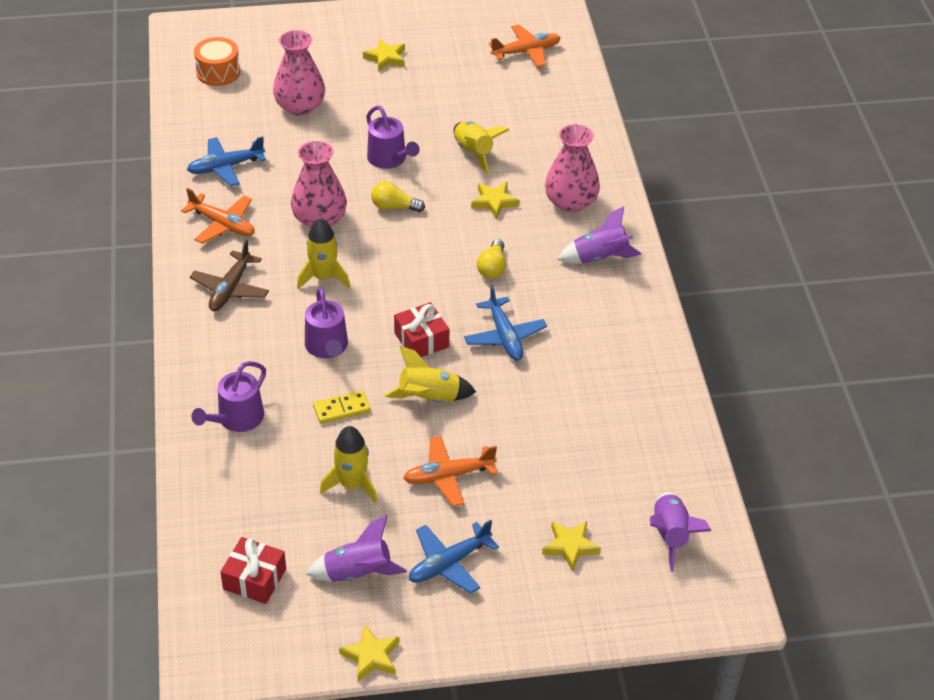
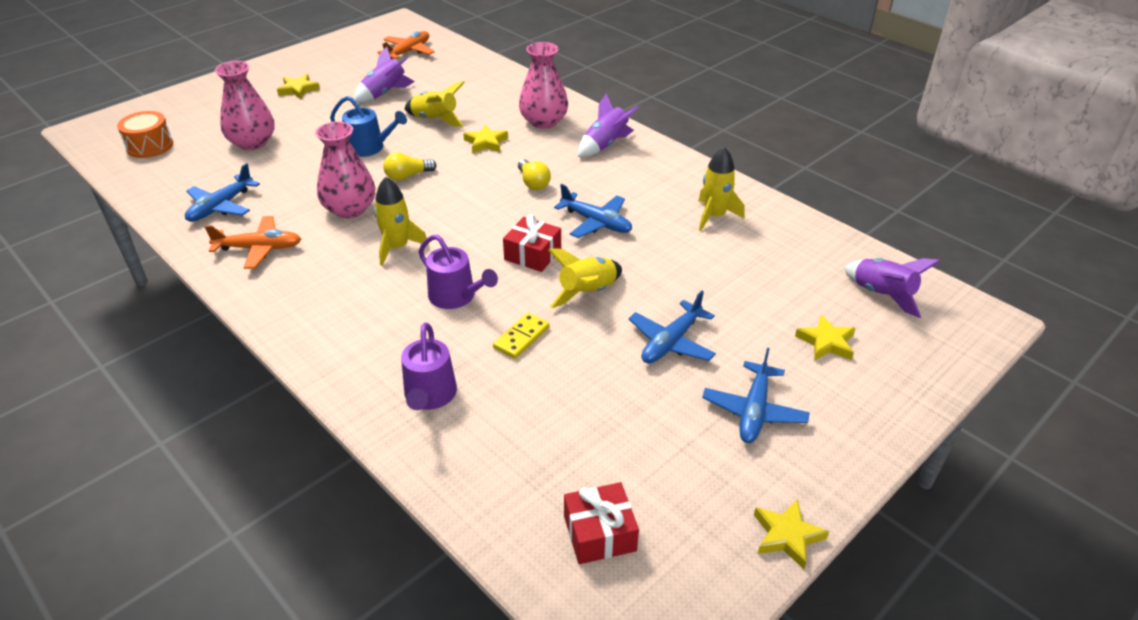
camera: 35 degrees left, 5 degrees down
(230, 289) = (316, 293): brown plane -> none
(352, 484) = (598, 393): yellow rocket -> yellow rocket (714, 216)
(357, 573) = (688, 467): purple rocket -> purple rocket (384, 94)
(389, 159) = (369, 148): purple watering can -> blue watering can
(448, 476) = (671, 342): orange plane -> blue plane

